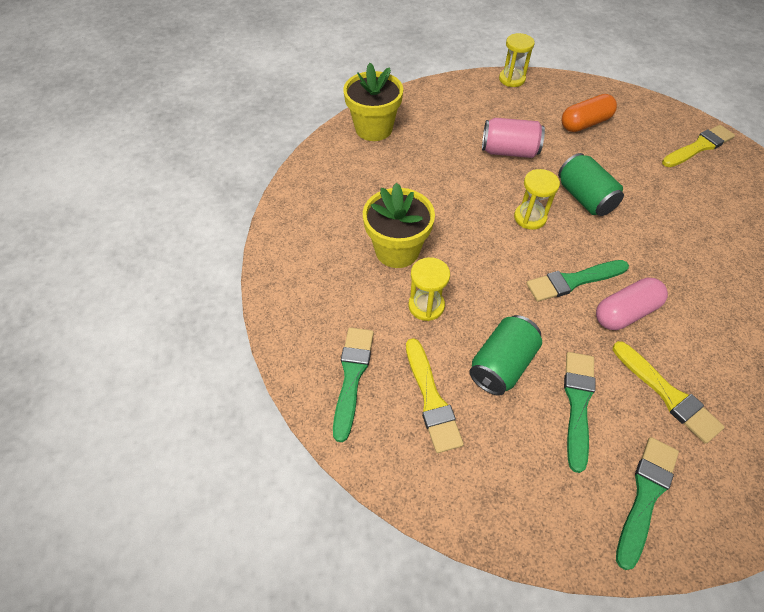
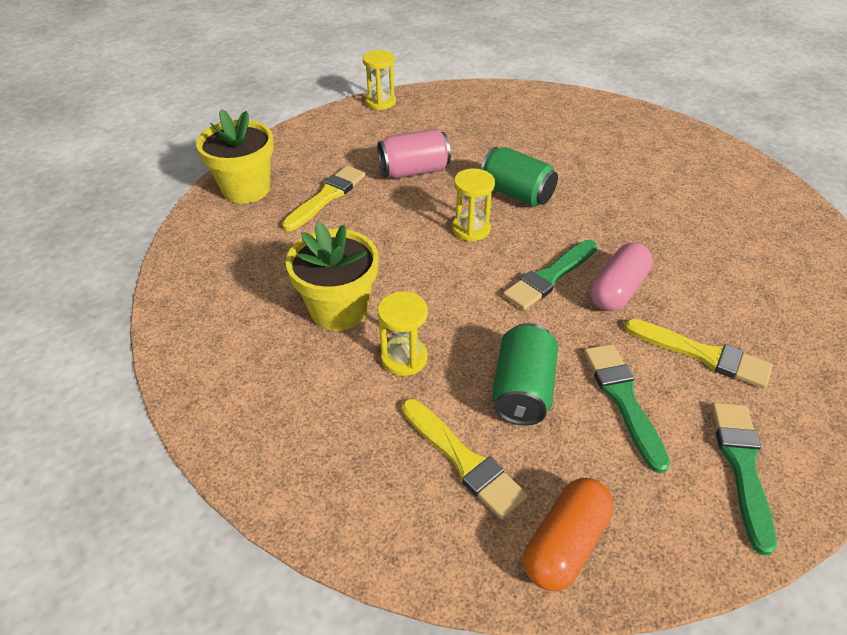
camera: 25 degrees left, 10 degrees down
(352, 376) = (353, 473): green brush -> none
(585, 123) = (478, 124): orange capsule -> orange capsule (565, 543)
(699, 147) = (597, 117): yellow brush -> yellow brush (327, 197)

